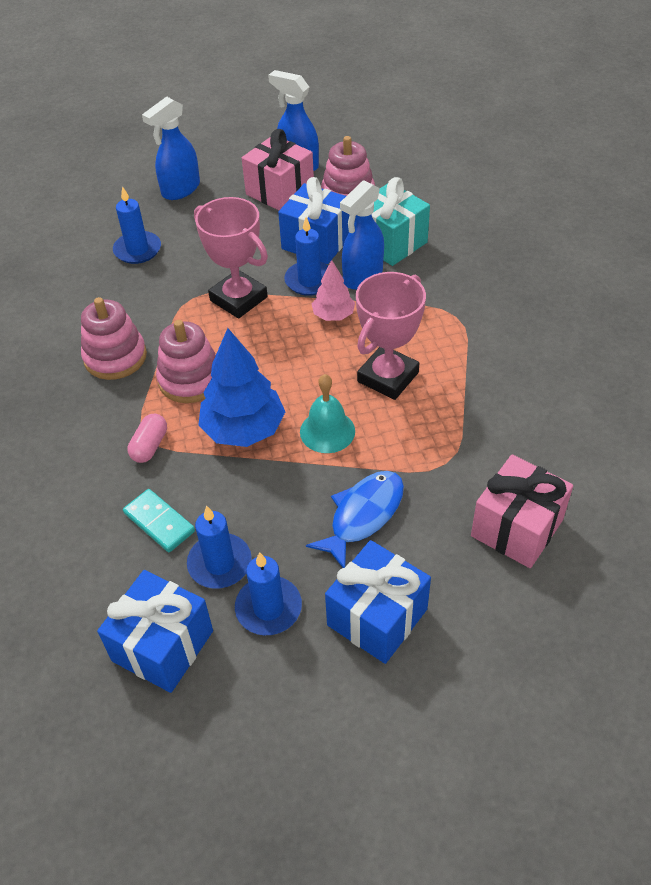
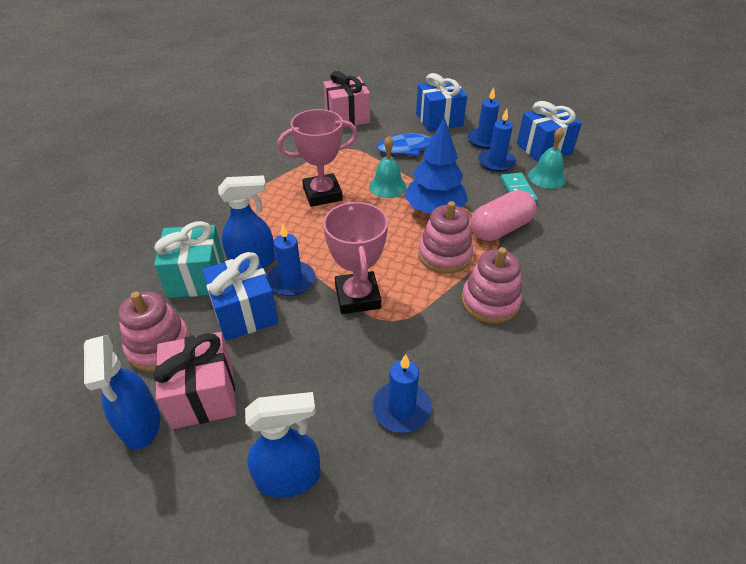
camera: 145 degrees left, 5 degrees down
(131, 575) = (546, 177): none -> turquoise bell
(150, 446) = (500, 229): pink capsule -> pink capsule, size x1.78
(333, 315) = (307, 245): pink tree -> none

